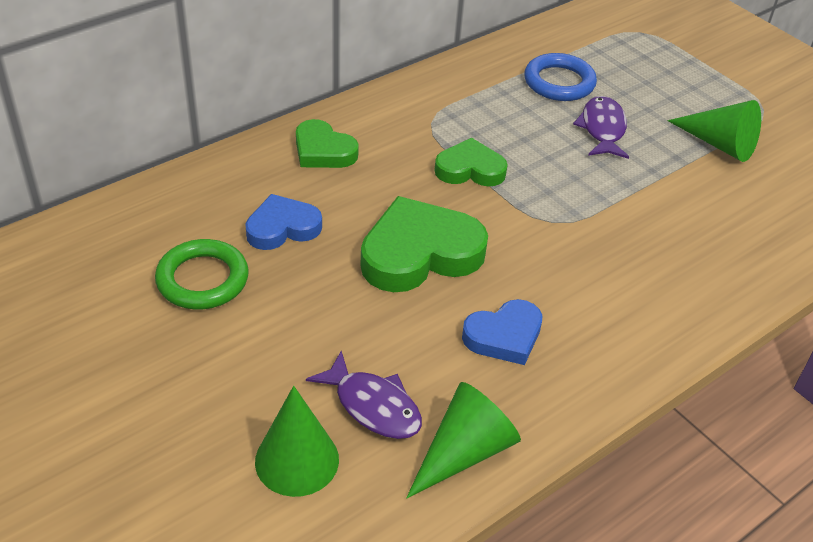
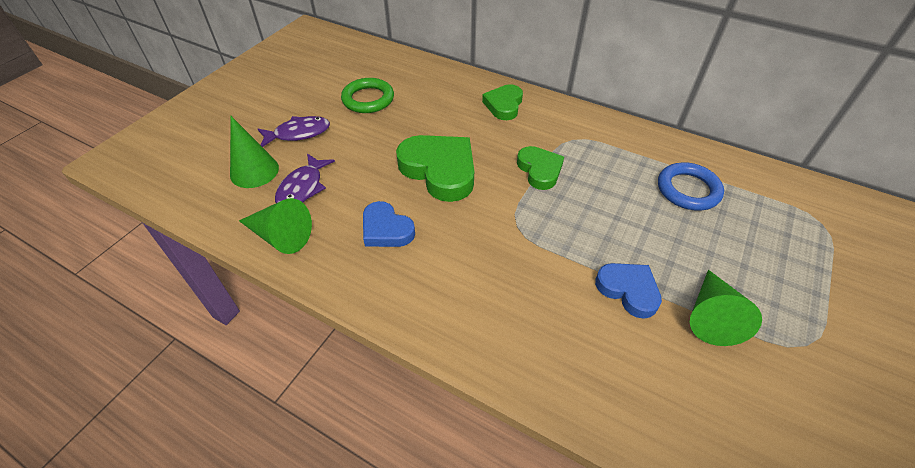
camera: 70 degrees right, 5 degrees up
(282, 227) = (425, 112): blue heart -> blue heart (628, 290)
(602, 129) = (653, 229): purple fish -> purple fish (298, 133)

